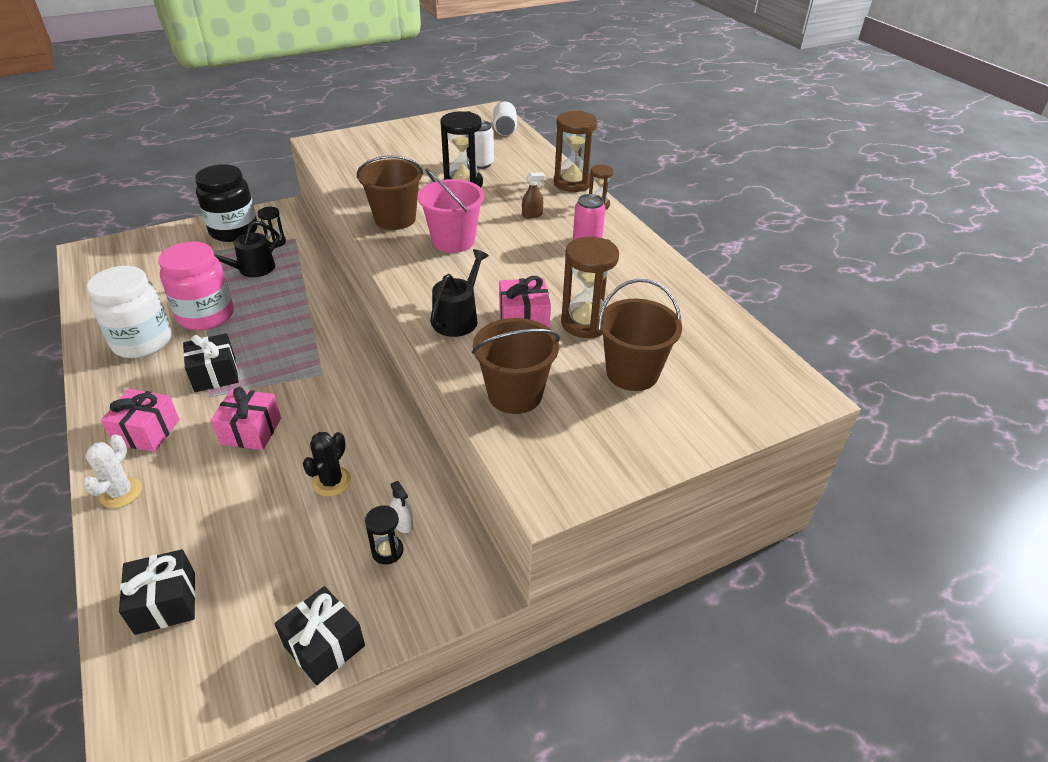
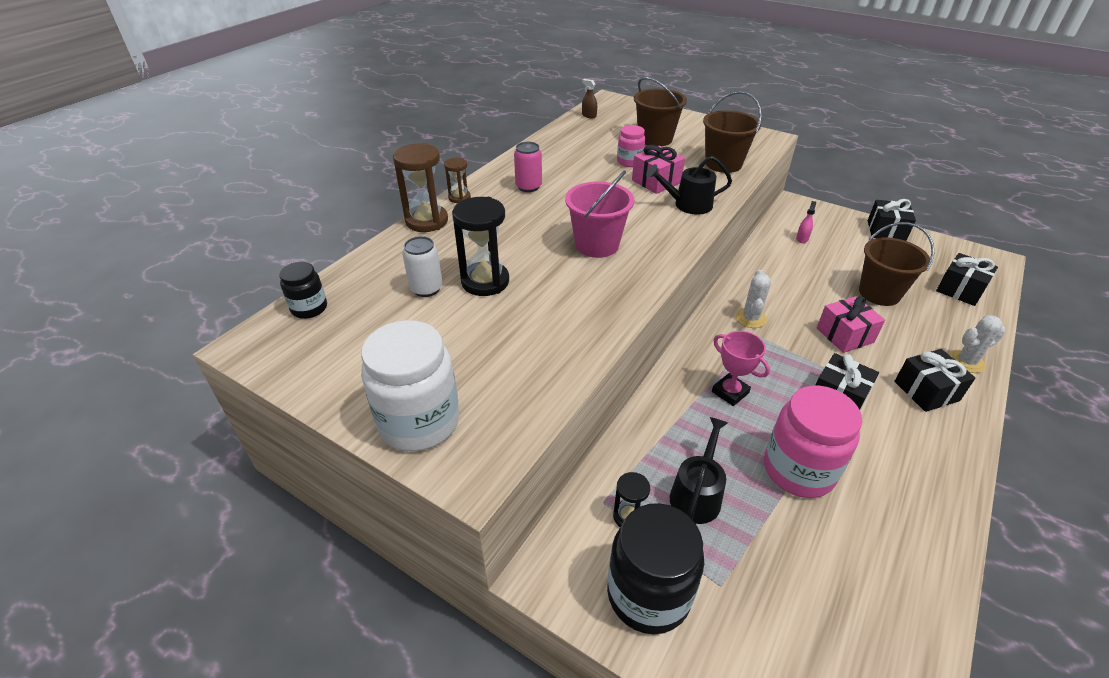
camera: 120 degrees left, 0 degrees up
(142, 342) = (886, 491): white jar -> white jar (419, 422)
(147, 432) = (926, 391): pink gift -> black gift
(252, 269) = (697, 494): black watering can -> black watering can turned 75 degrees counterclockwise
(292, 324) = (730, 392): none -> pink trophy
(331, 481) = (819, 276): black cactus -> none
(341, 384) = (750, 318): none -> white cactus
(387, 551) = (822, 236): black hourglass -> none
(395, 219) = (598, 293): brown bucket -> brown bucket (879, 293)
(402, 523) = (802, 239): white spray bottle -> pink spray bottle
(505, 129) = (309, 308): white can -> black jar
(532, 215) = (509, 222): brown spray bottle -> brown spray bottle (589, 115)
(585, 323) = (629, 162): brown hourglass -> pink jar

